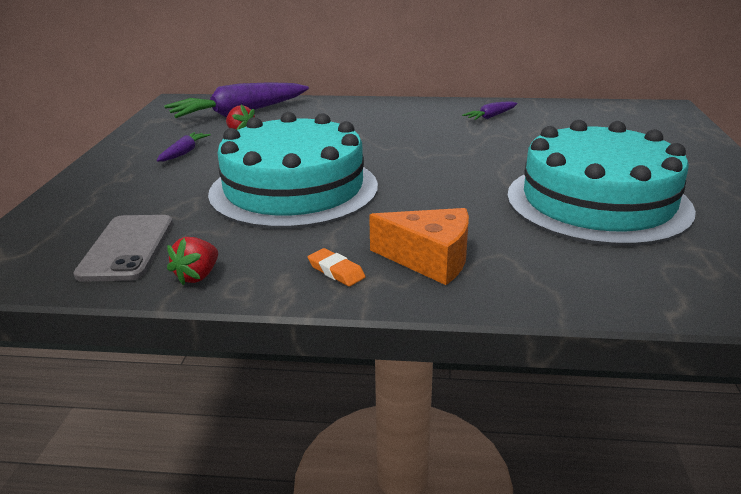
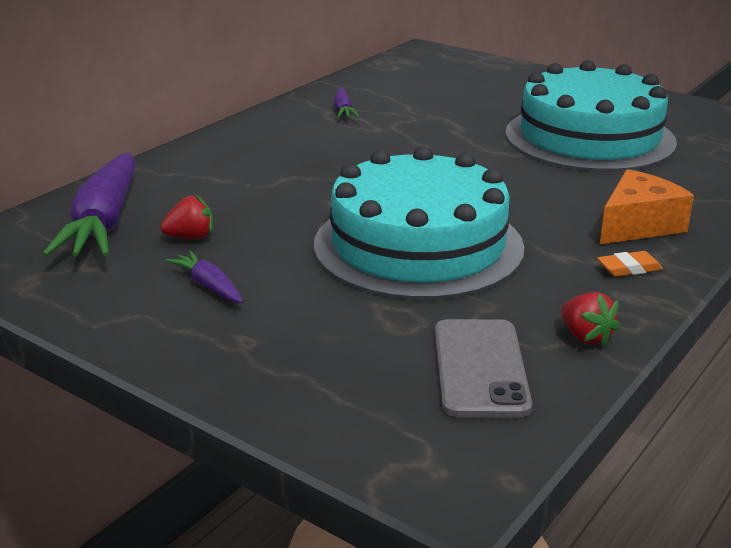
camera: 60 degrees left, 0 degrees up
(127, 248) = (480, 368): grey phone -> grey phone turned 60 degrees clockwise

